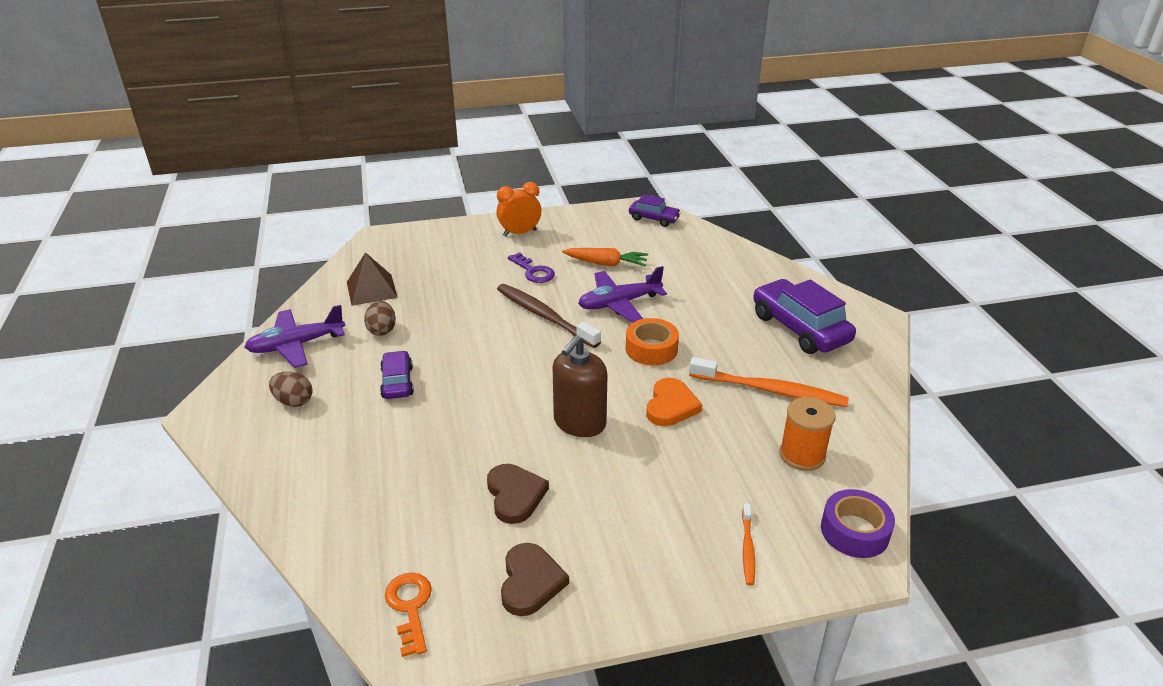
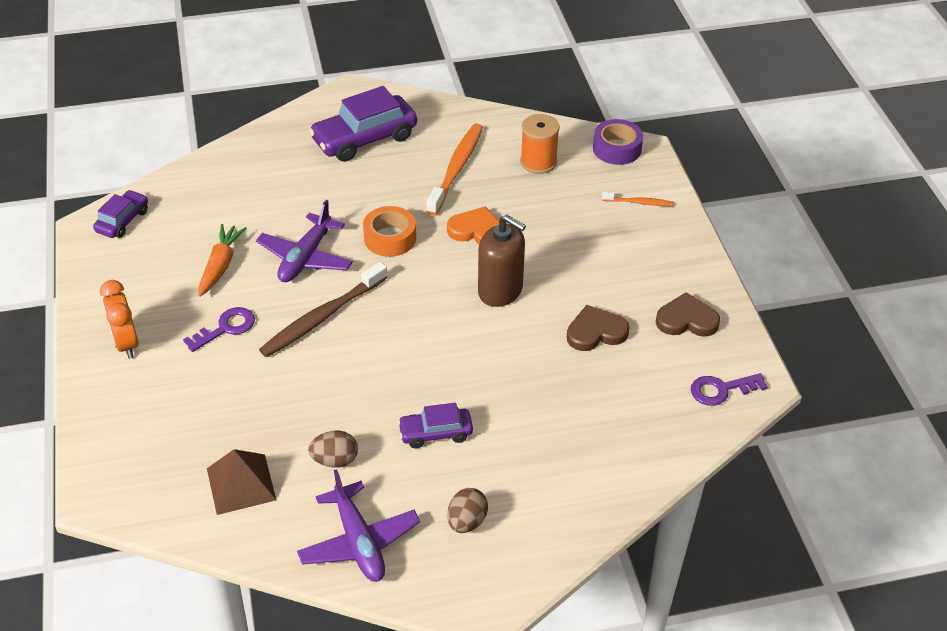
camera: 90 degrees left, 10 degrees up
(410, 607) = (721, 390): orange key -> purple key
(619, 303) = (305, 258): purple plane -> purple plane turned 45 degrees clockwise

